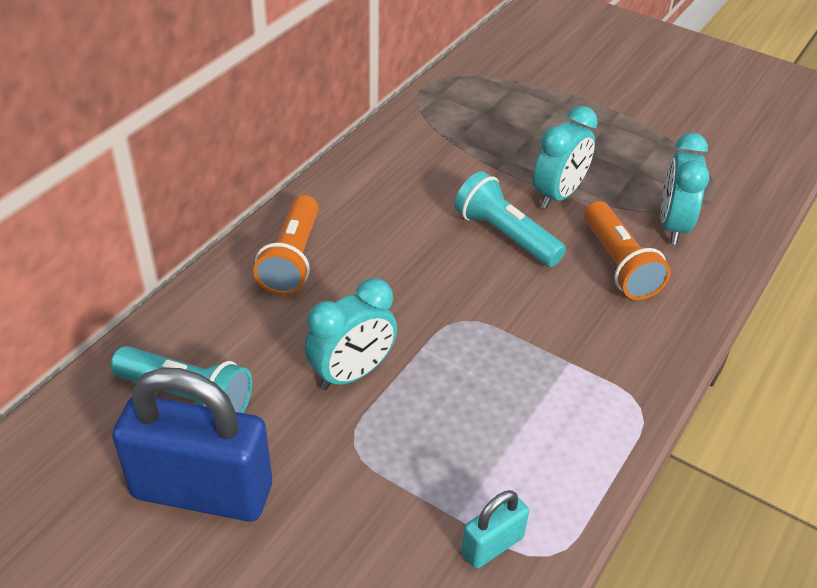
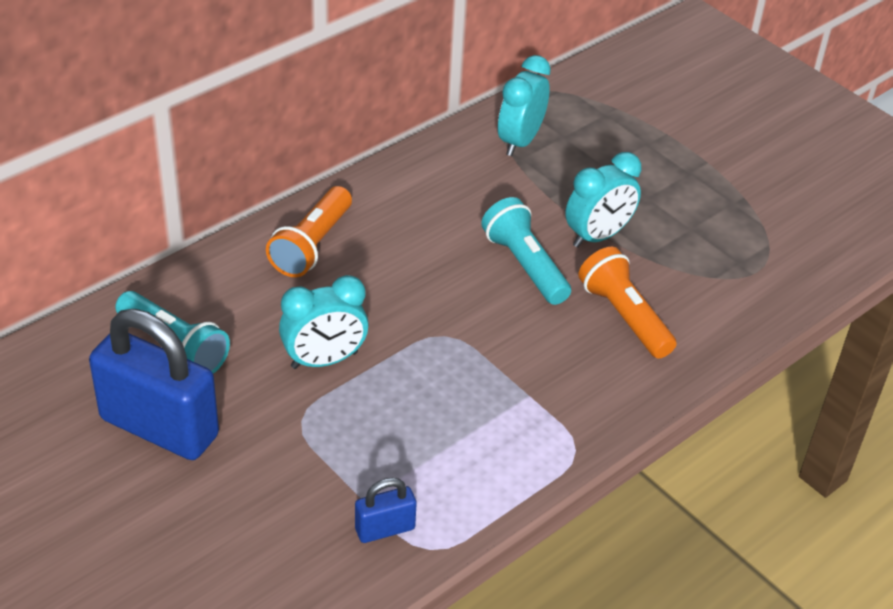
camera: 15 degrees right, 0 degrees up
(492, 545) = (385, 529): turquoise padlock -> blue padlock
(619, 264) = (624, 316): orange flashlight -> orange flashlight turned 150 degrees clockwise
(672, 226) = (699, 291): turquoise clock -> turquoise clock (520, 141)

